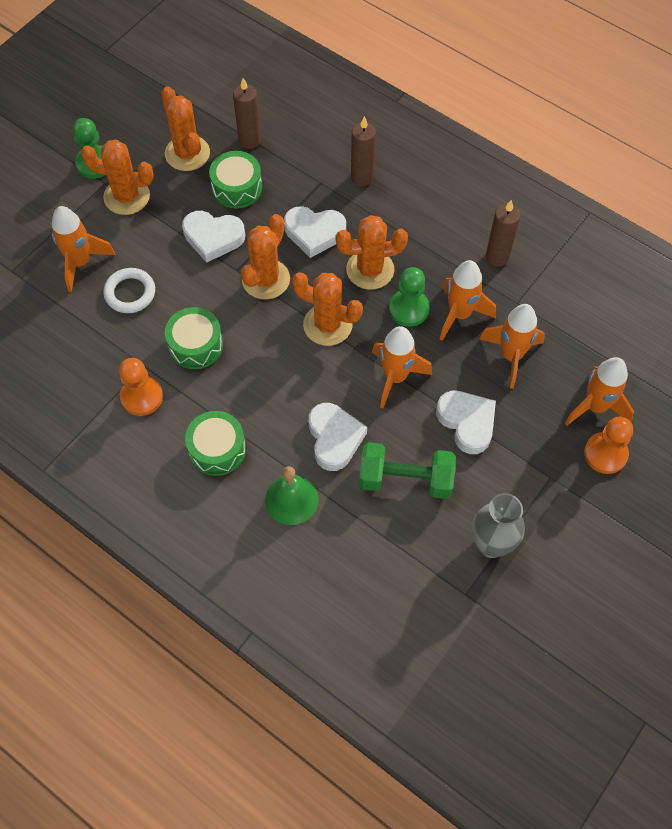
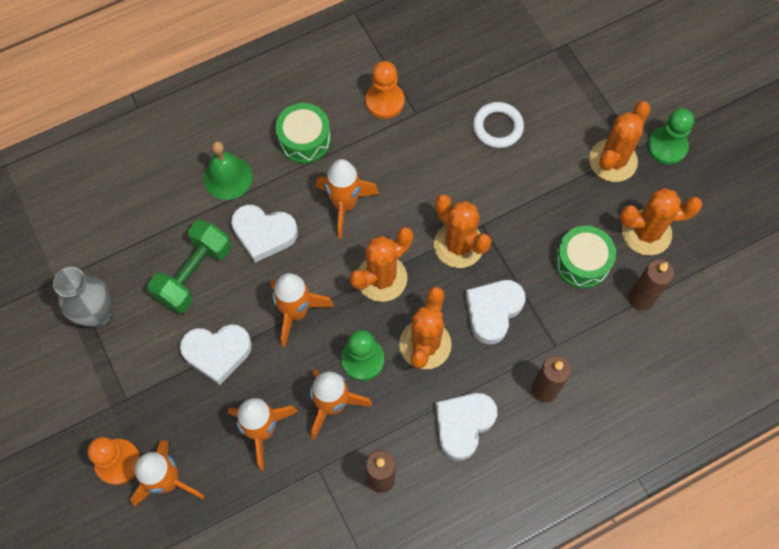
camera: 115 degrees right, 5 degrees up
(81, 262) = (550, 99): orange rocket -> orange rocket (345, 205)
(196, 345) = (415, 160): green drum -> none
(213, 238) = (529, 218): white heart -> white heart (463, 425)

